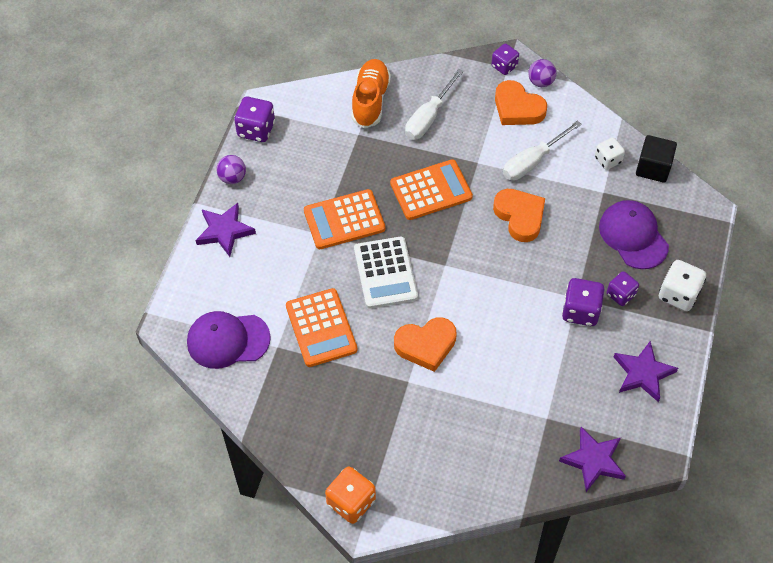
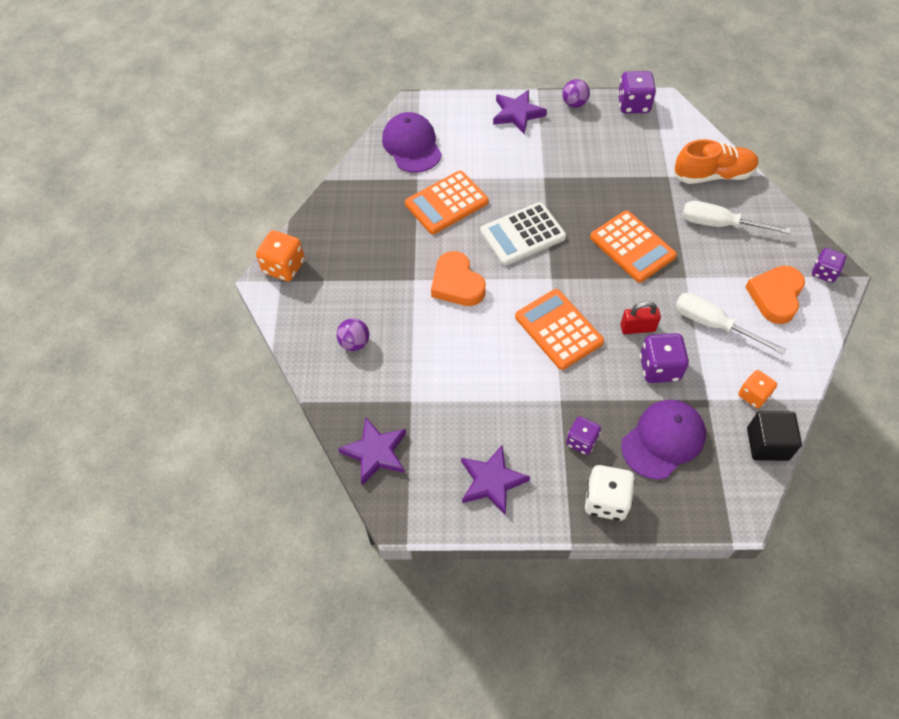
camera: 75 degrees right, 0 degrees up
(344, 220) = (567, 190): orange calculator -> orange calculator (558, 329)
(520, 216) = (637, 328): orange heart -> red padlock
(540, 82) = (823, 310): purple ball -> purple ball (354, 343)
(580, 311) = (545, 406): purple dice -> purple dice (659, 368)
(607, 160) = (753, 395): white dice -> orange dice

